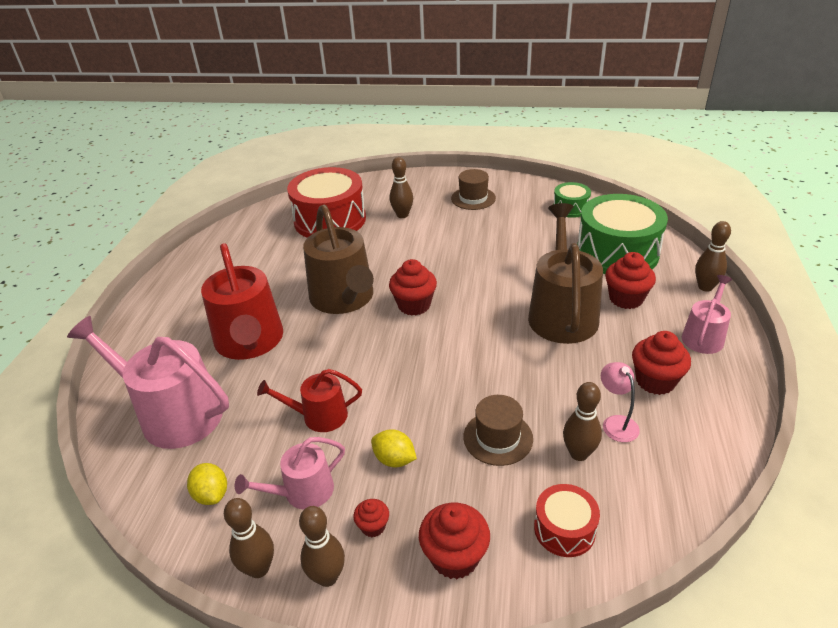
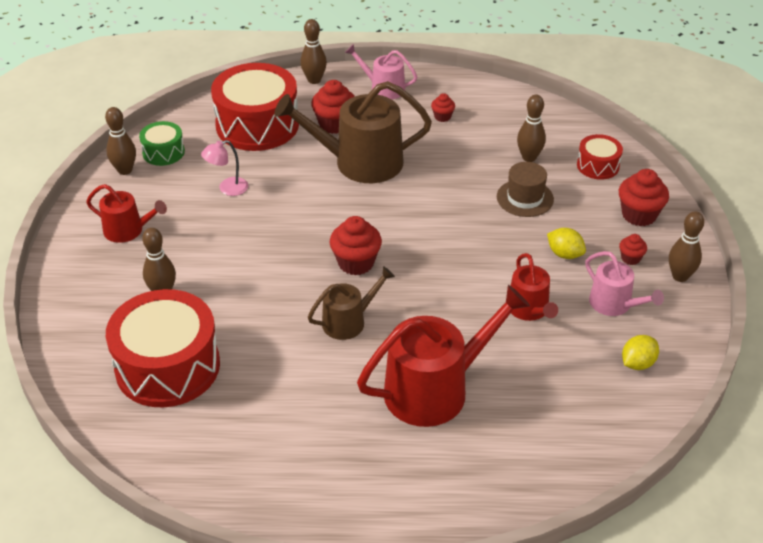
camera: 100 degrees left, 5 degrees up
(173, 414) = (556, 424): pink watering can -> none
(259, 568) = (689, 315): brown bowling pin -> brown bowling pin (125, 170)
(344, 298) = (348, 321): brown watering can -> brown watering can, size x0.55
(394, 459) = (564, 254): yellow lemon -> yellow lemon turned 75 degrees counterclockwise
(473, 198) = (128, 230): brown hat -> red watering can
(616, 423) = (493, 138): pink lamp -> pink lamp (227, 189)
(617, 253) = (257, 125): green drum -> red drum
(655, 381) = (442, 117): red cupcake -> red cupcake, size x0.54

